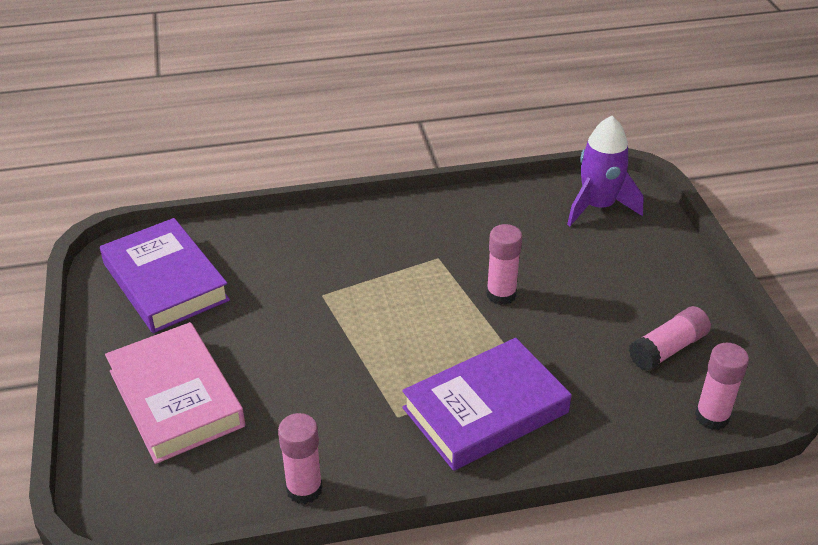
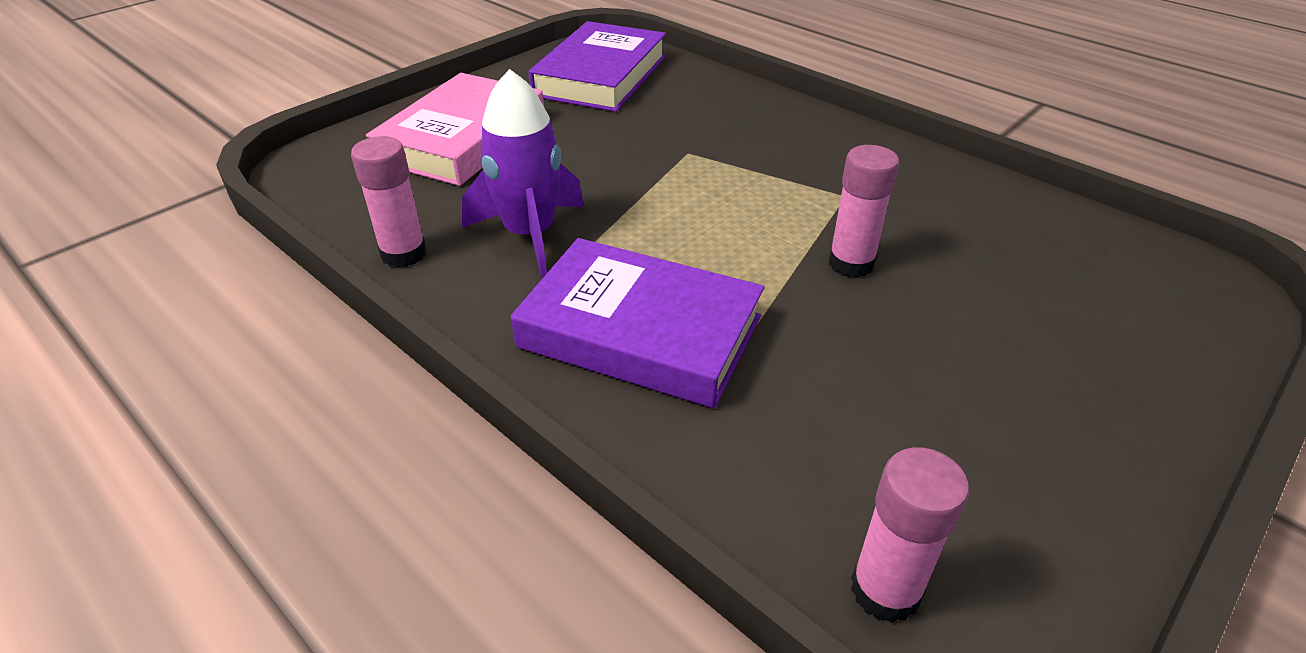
camera: 55 degrees right, 0 degrees up
(597, 207) = (1139, 276): purple rocket -> purple rocket (529, 235)
(668, 349) = (965, 467): pink glue stick -> none

